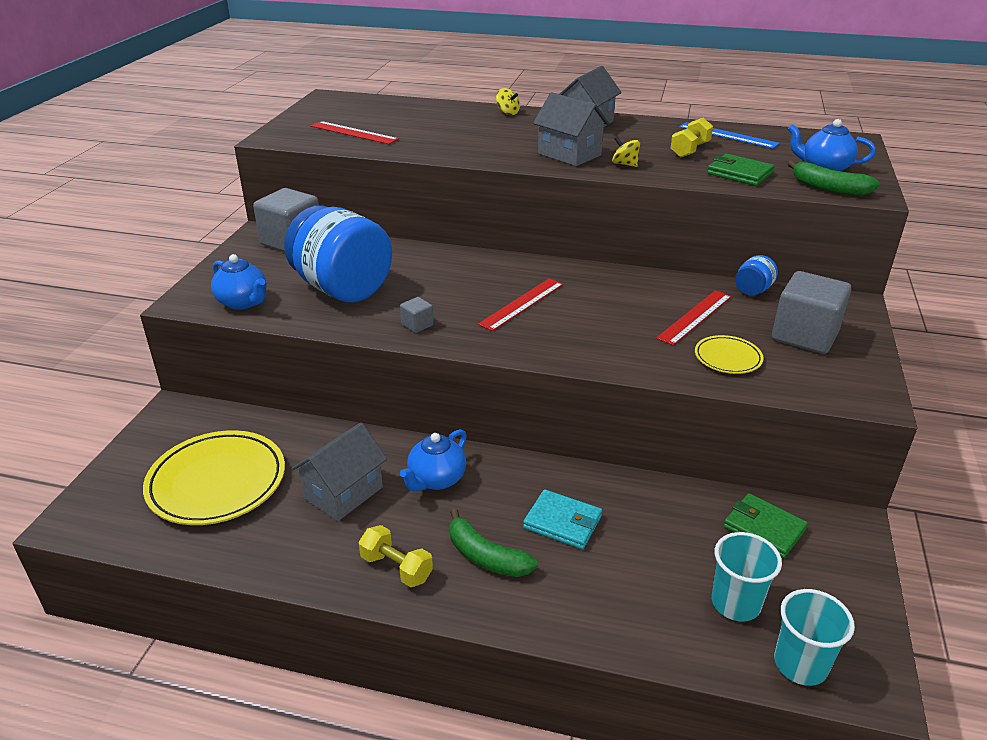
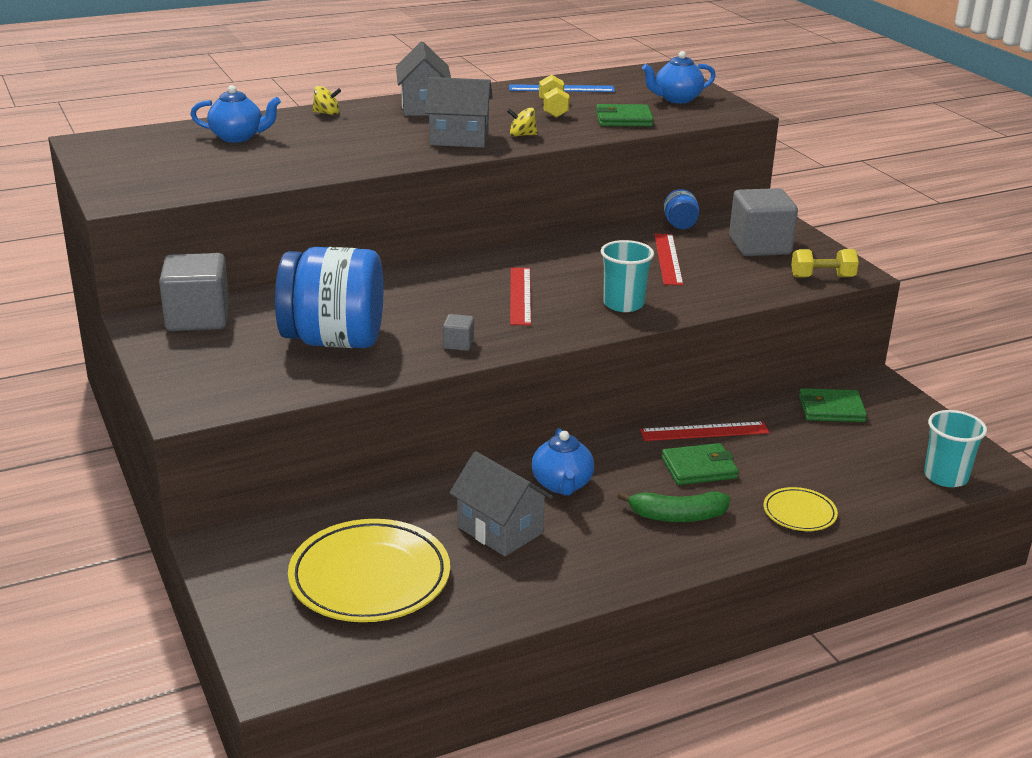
camera: 40 degrees left, 5 degrees down
(243, 302) = (252, 387): blue teapot -> blue teapot (238, 137)
(343, 493) = (500, 530): grey house -> grey house turned 45 degrees counterclockwise
(353, 133) = (202, 172): red ruler -> red ruler (704, 432)
(396, 568) = (623, 556): yellow dumbbell -> yellow dumbbell (822, 277)
(562, 522) = (699, 468): turquoise wallet -> green wallet
(727, 358) = (732, 280): yellow plate -> yellow plate (799, 513)
(735, 603) = (870, 462): turquoise cup -> turquoise cup (623, 304)
(828, 188) = (704, 114): green banana -> none

